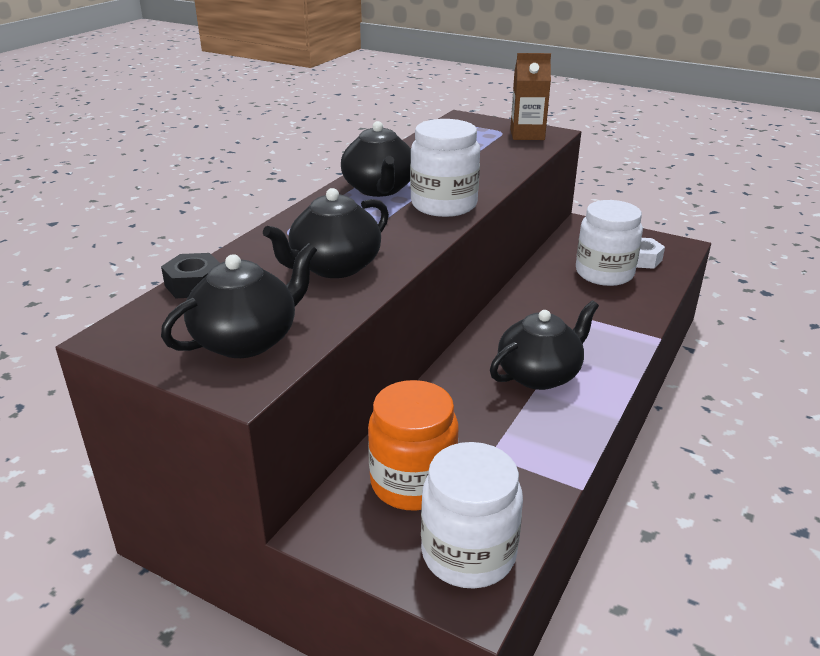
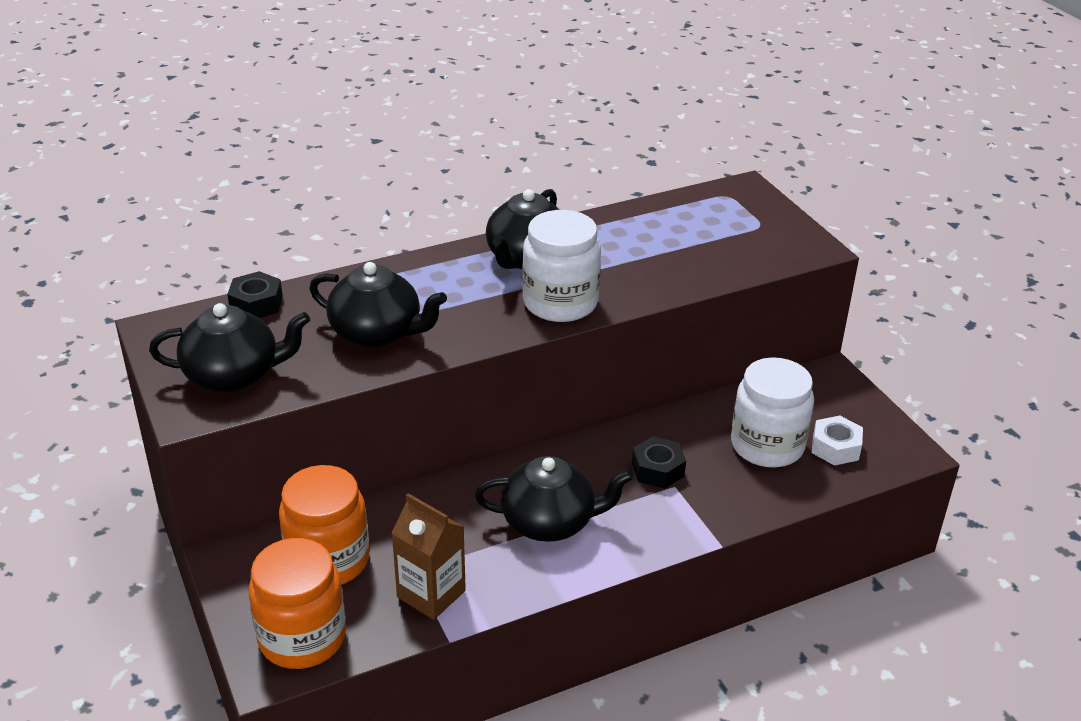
camera: 35 degrees right, 5 degrees up
(334, 267) = (377, 333): black teapot -> black teapot turned 150 degrees counterclockwise
(468, 553) = (302, 637): white jar -> orange jar
(527, 134) = (782, 240): brown carton -> brown carton (431, 594)
(562, 313) = (657, 469): none -> black nut

